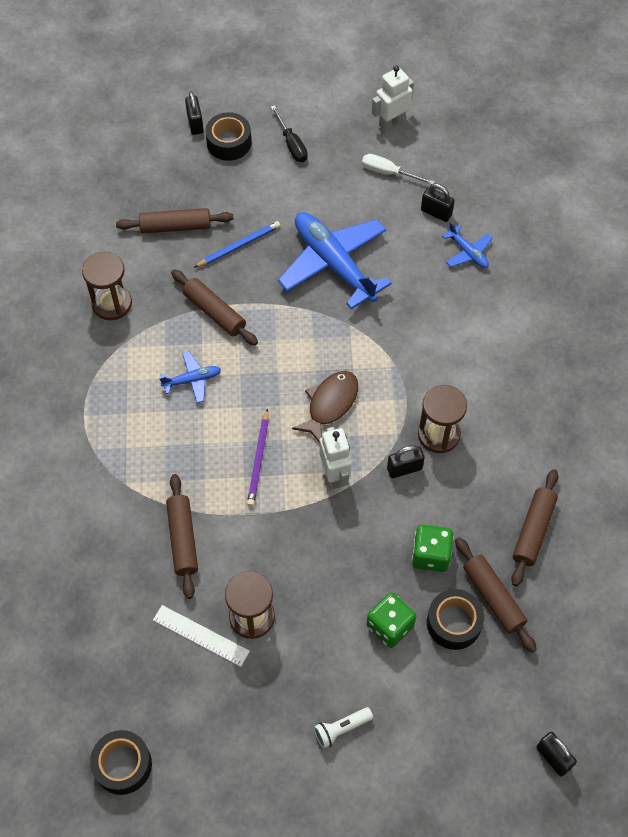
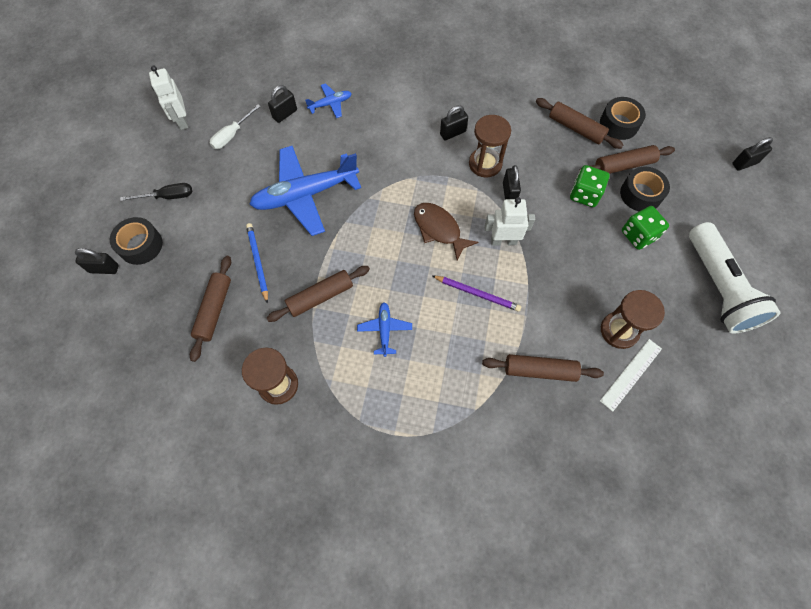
camera: 75 degrees left, 5 degrees up
(123, 765) = (741, 463): black tape -> black tape (619, 124)
(341, 729) = (718, 288): white flashlight -> white flashlight, size x2.42
(473, 390) = (453, 133): none -> black padlock

